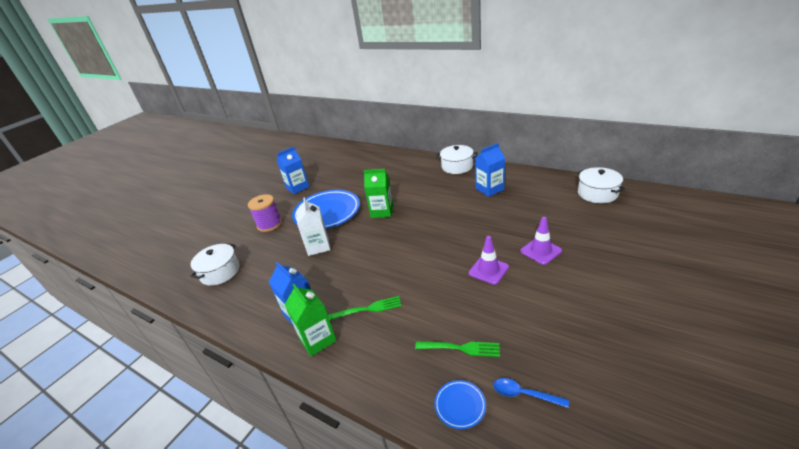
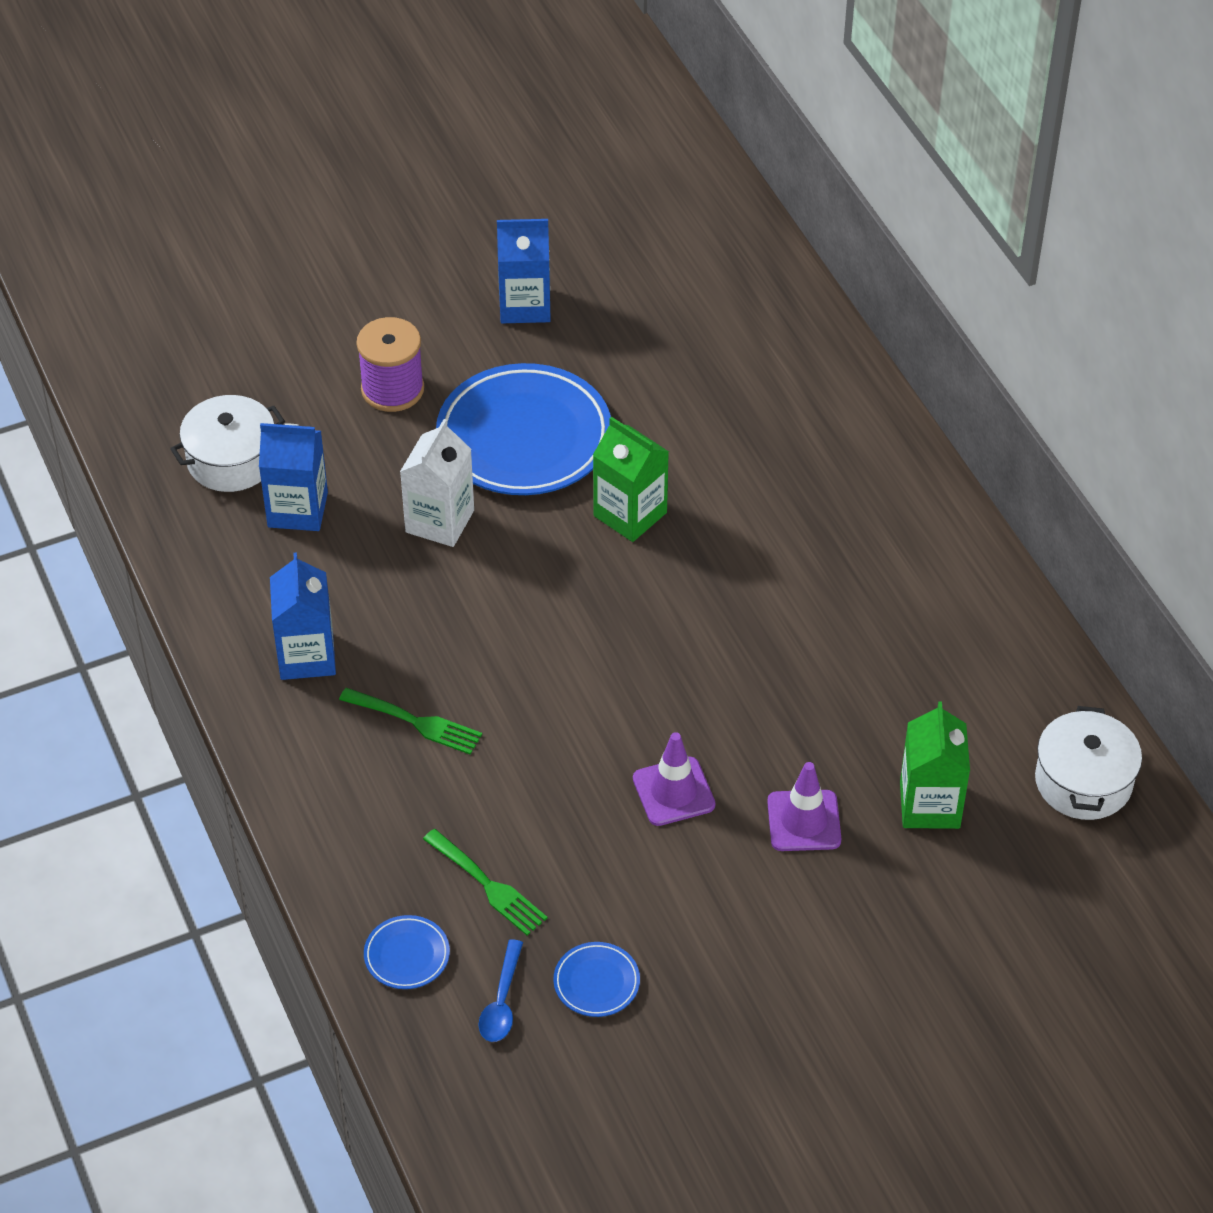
camera: 30 degrees right, 15 degrees up
(317, 339) = (299, 721): green carton -> green carton (929, 805)
(457, 166) = (913, 492): white pot -> none
(489, 189) = (898, 611): blue carton -> blue carton (297, 510)
(524, 394) = (501, 1002): blue spoon -> blue spoon turned 135 degrees counterclockwise
(549, 355) = (596, 982): none -> blue plate

